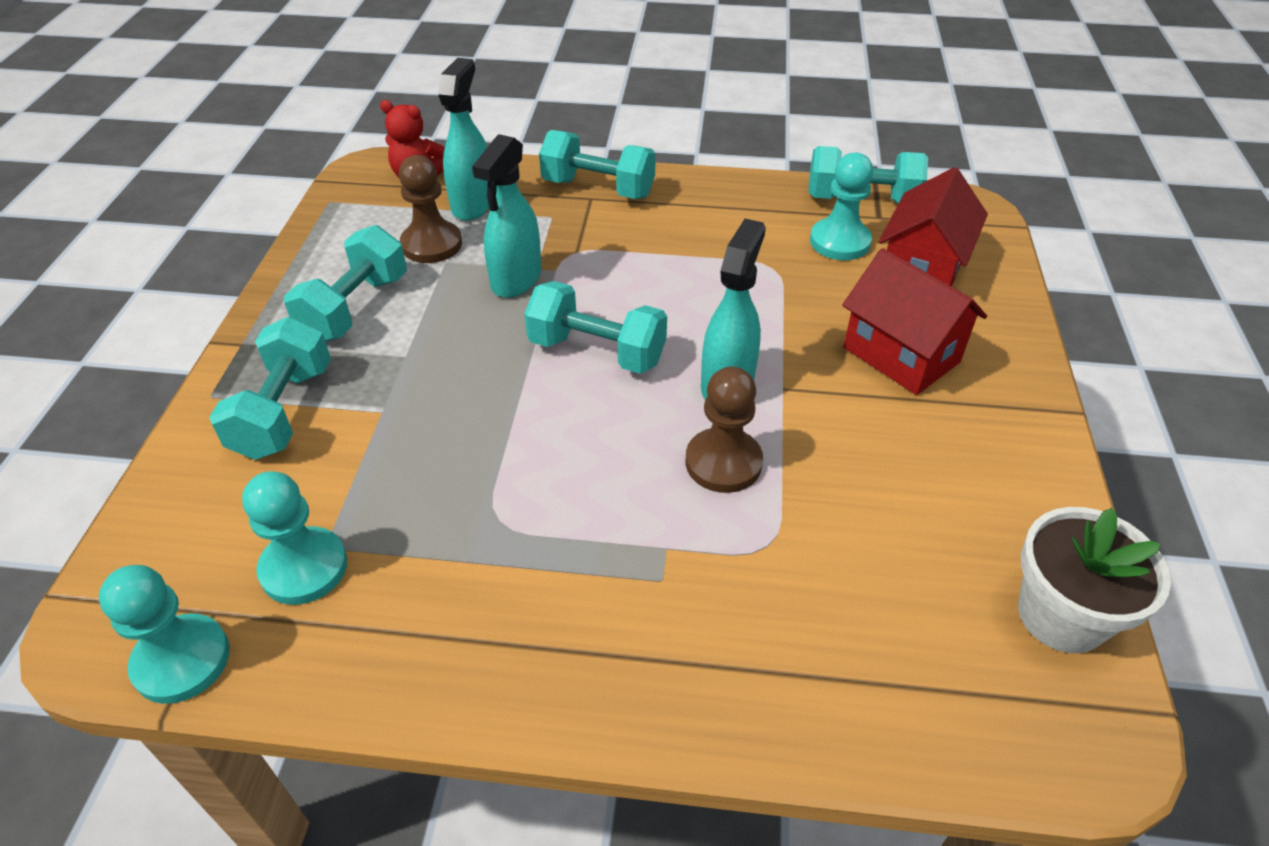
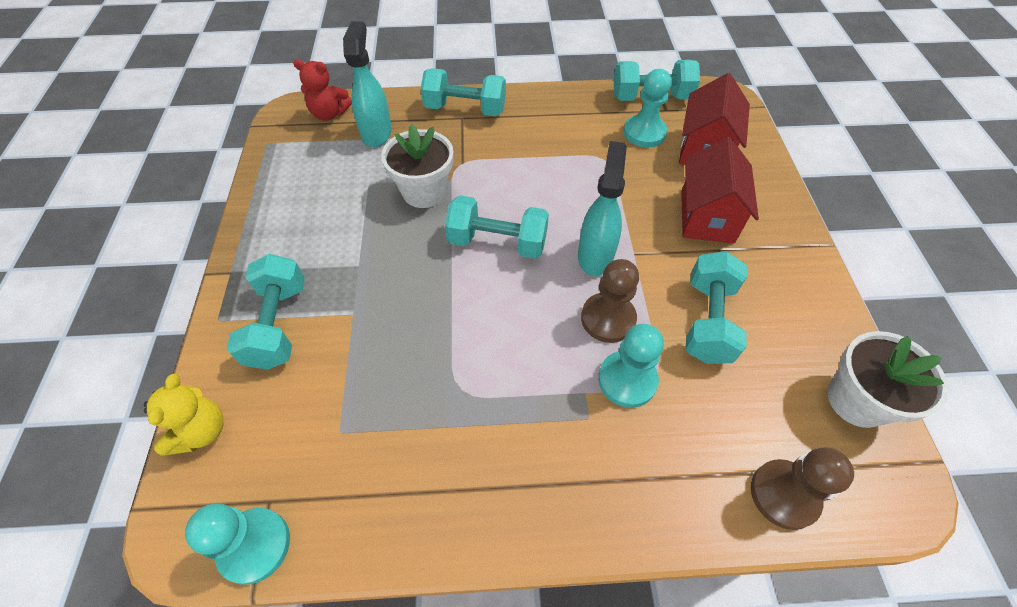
camera: 10 degrees left, 10 degrees up
(154, 519) = (201, 431): none -> yellow teddy bear
(304, 568) = (328, 452): turquoise pawn -> turquoise pawn (627, 380)
(355, 308) = (310, 230): turquoise dumbbell -> turquoise dumbbell (708, 321)
(431, 244) = (354, 170): brown pawn -> brown pawn (784, 495)
(516, 280) = (424, 191): turquoise spray bottle -> white flower pot
(901, 355) = (707, 216): red house -> red house turned 60 degrees clockwise

